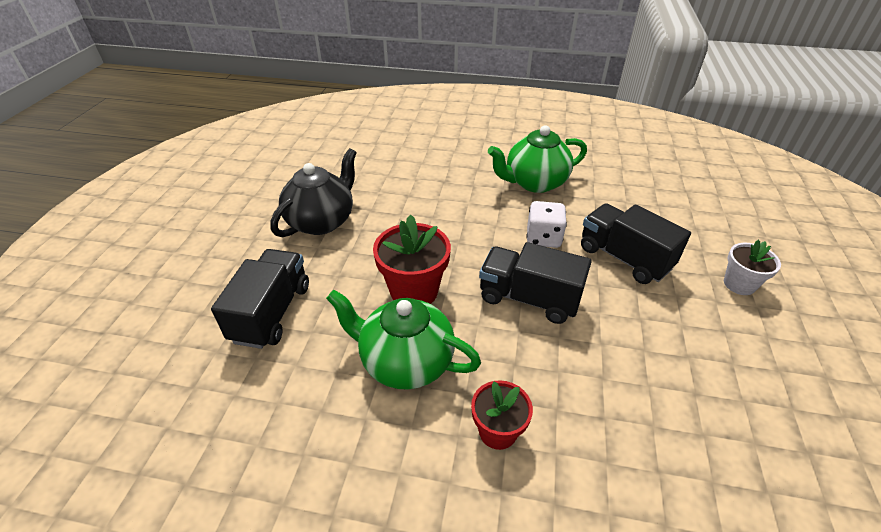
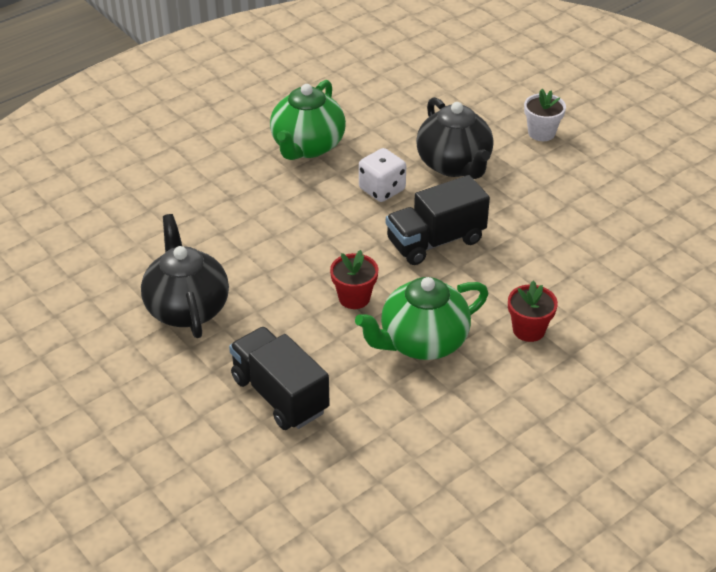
camera: 50 degrees left, 0 degrees up
(414, 291) = (354, 298): red flower pot -> red flower pot, size x0.63
(624, 258) = (454, 165): black truck -> black teapot

